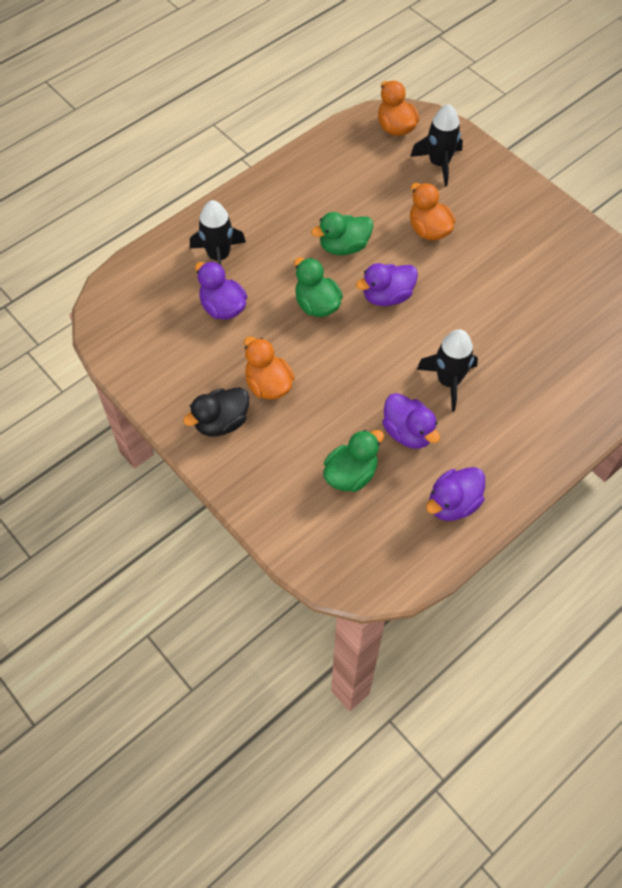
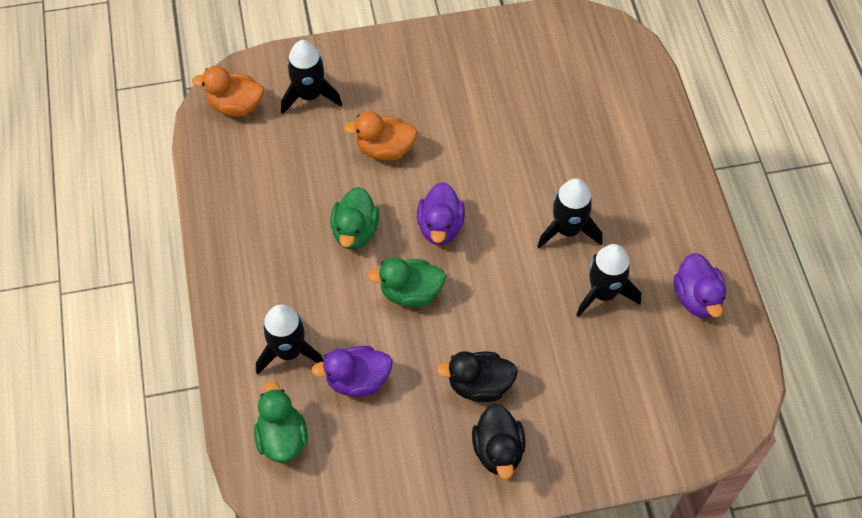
camera: 60 degrees left, 0 degrees up
(268, 385) = (479, 385): orange duck -> black duck
(351, 474) = (621, 364): green duck -> green duck (282, 437)
(408, 432) = (603, 293): purple duck -> black rocket

